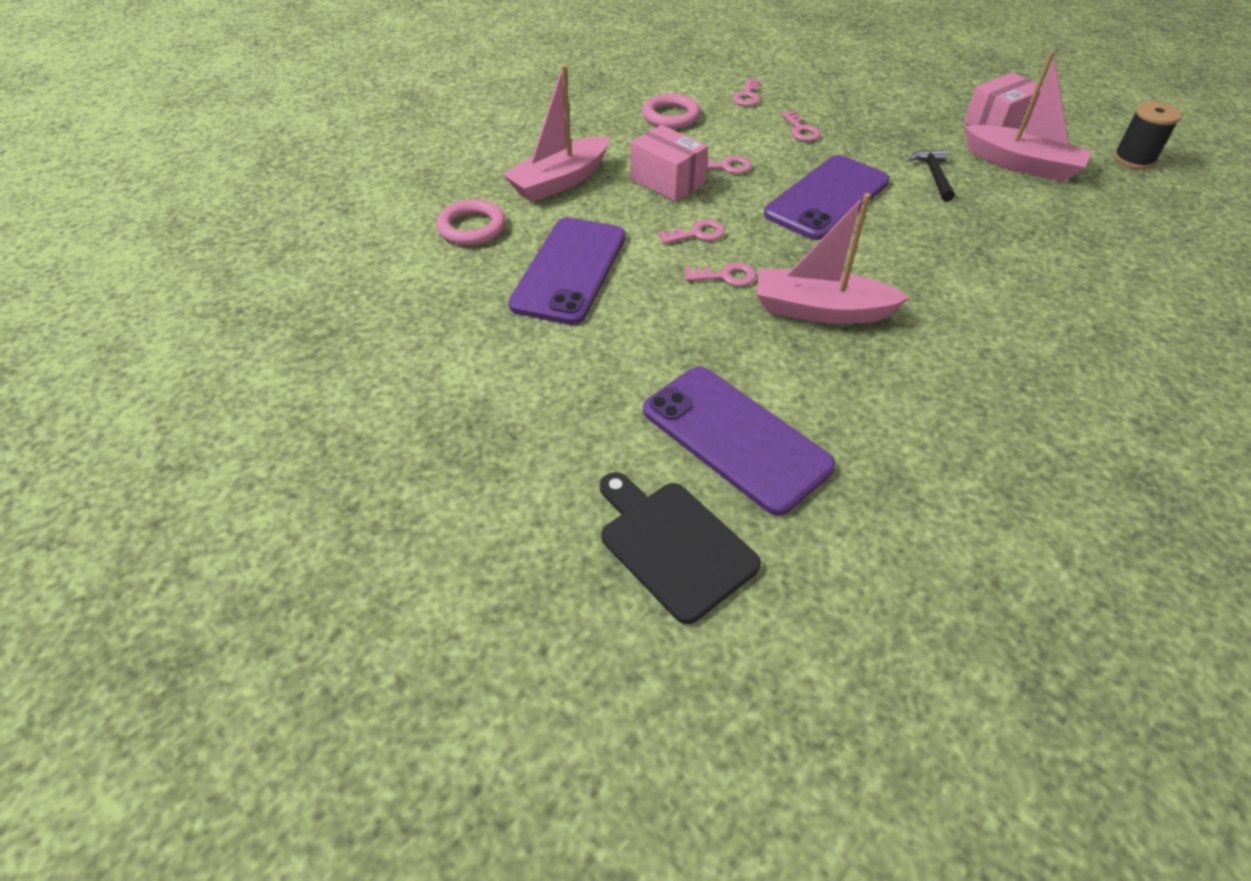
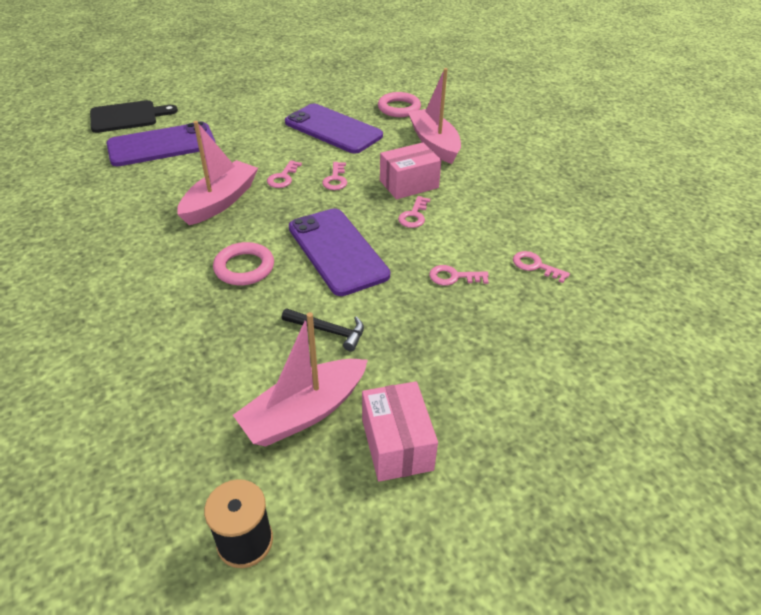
camera: 110 degrees right, 5 degrees down
(670, 116) = (510, 211): pink ring -> pink ring (244, 267)

